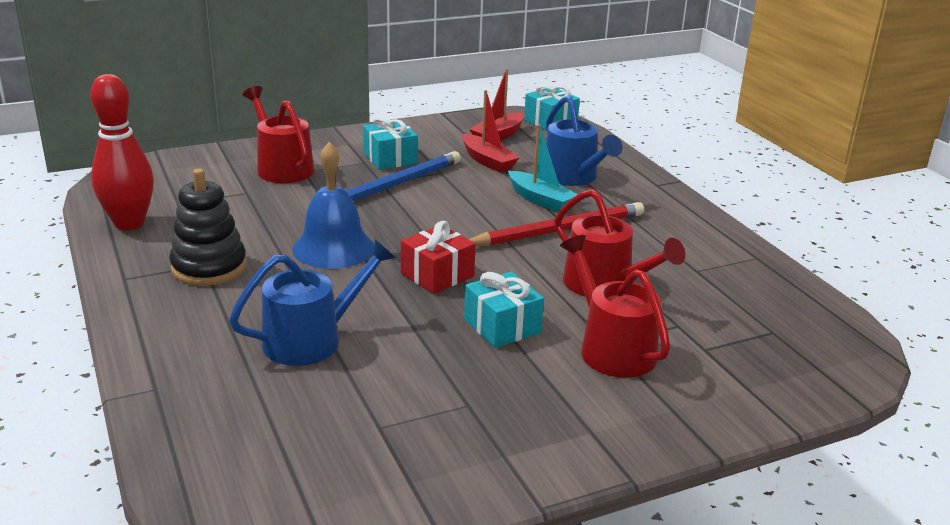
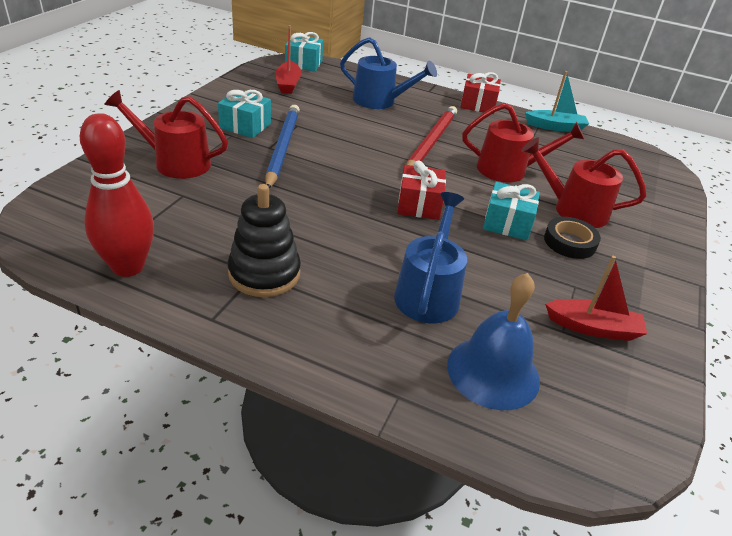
camera: 45 degrees left, 10 degrees up
(333, 248) = (325, 214): blue bell -> blue bell (493, 372)
(487, 161) = (312, 106): red boat -> red boat (593, 328)
(540, 199) = (387, 124): turquoise boat -> turquoise boat (555, 127)
(543, 371) = (570, 242): none -> black tape
(697, 215) = (478, 104): none -> red gift

